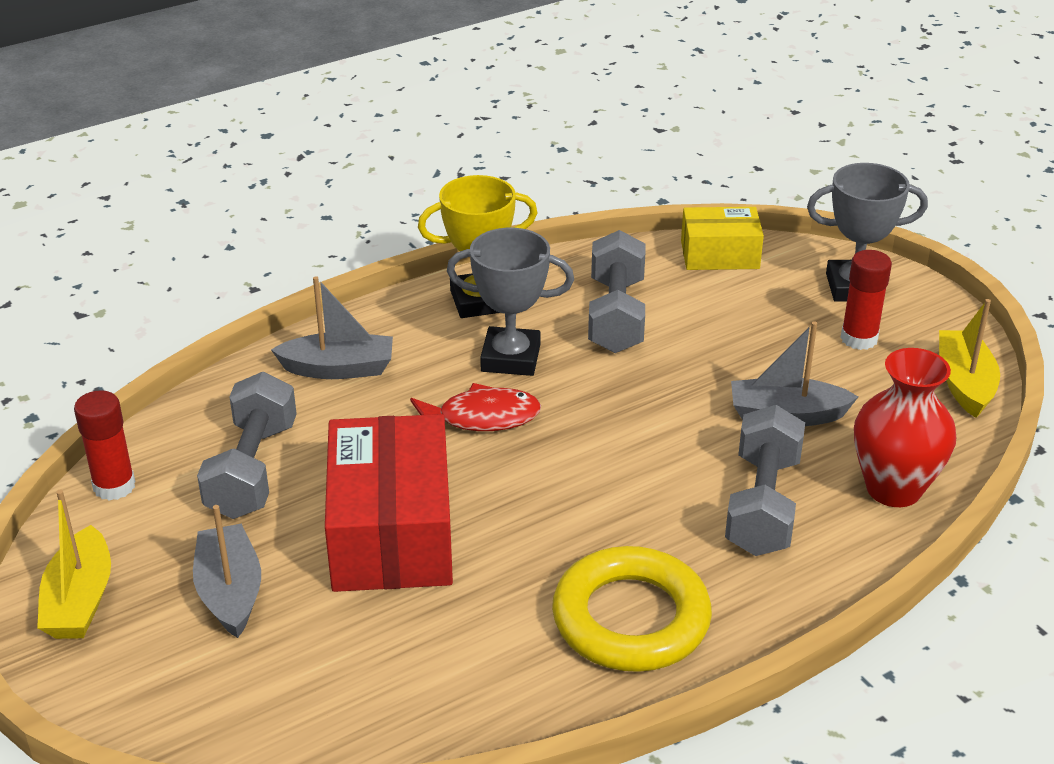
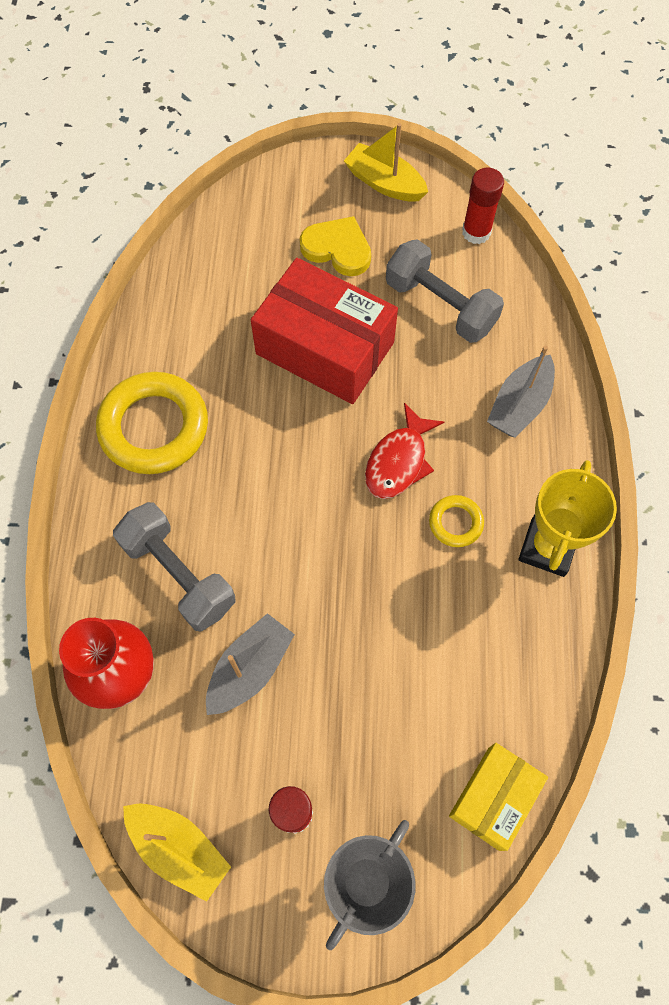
camera: 125 degrees right, 30 degrees up
(230, 592) = (337, 249): grey boat -> yellow heart
(510, 358) = (455, 523): grey trophy -> yellow ring
(616, 315) = (459, 638): grey dumbbell -> none

